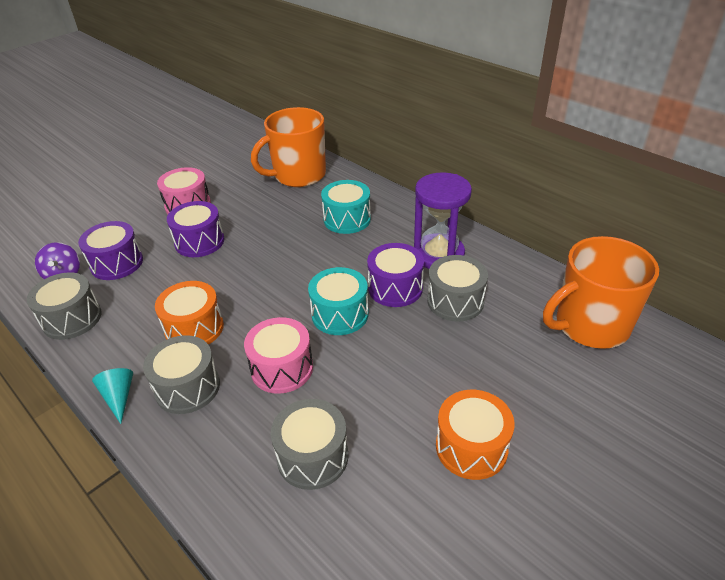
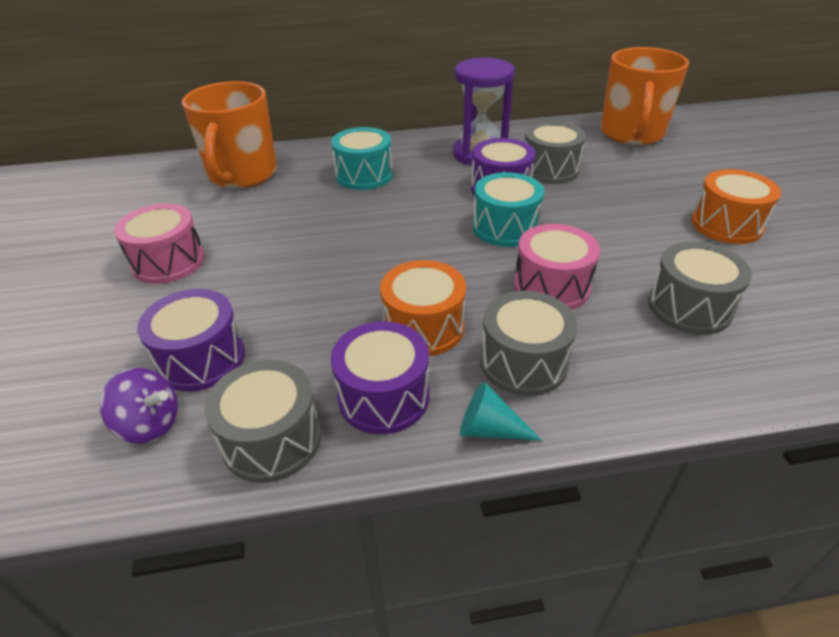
camera: 55 degrees left, 0 degrees up
(199, 242) = (261, 275): purple drum -> purple drum (383, 396)

